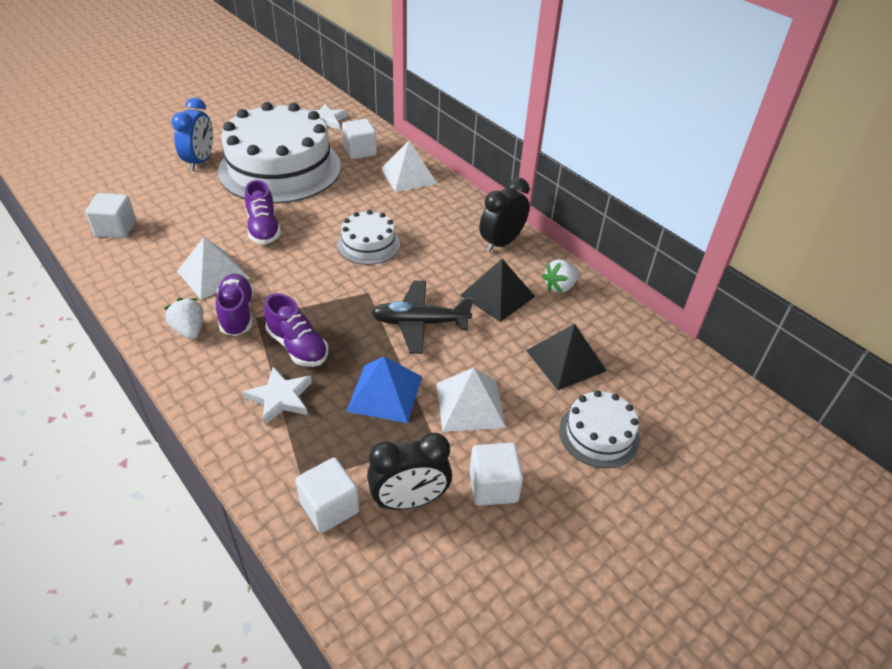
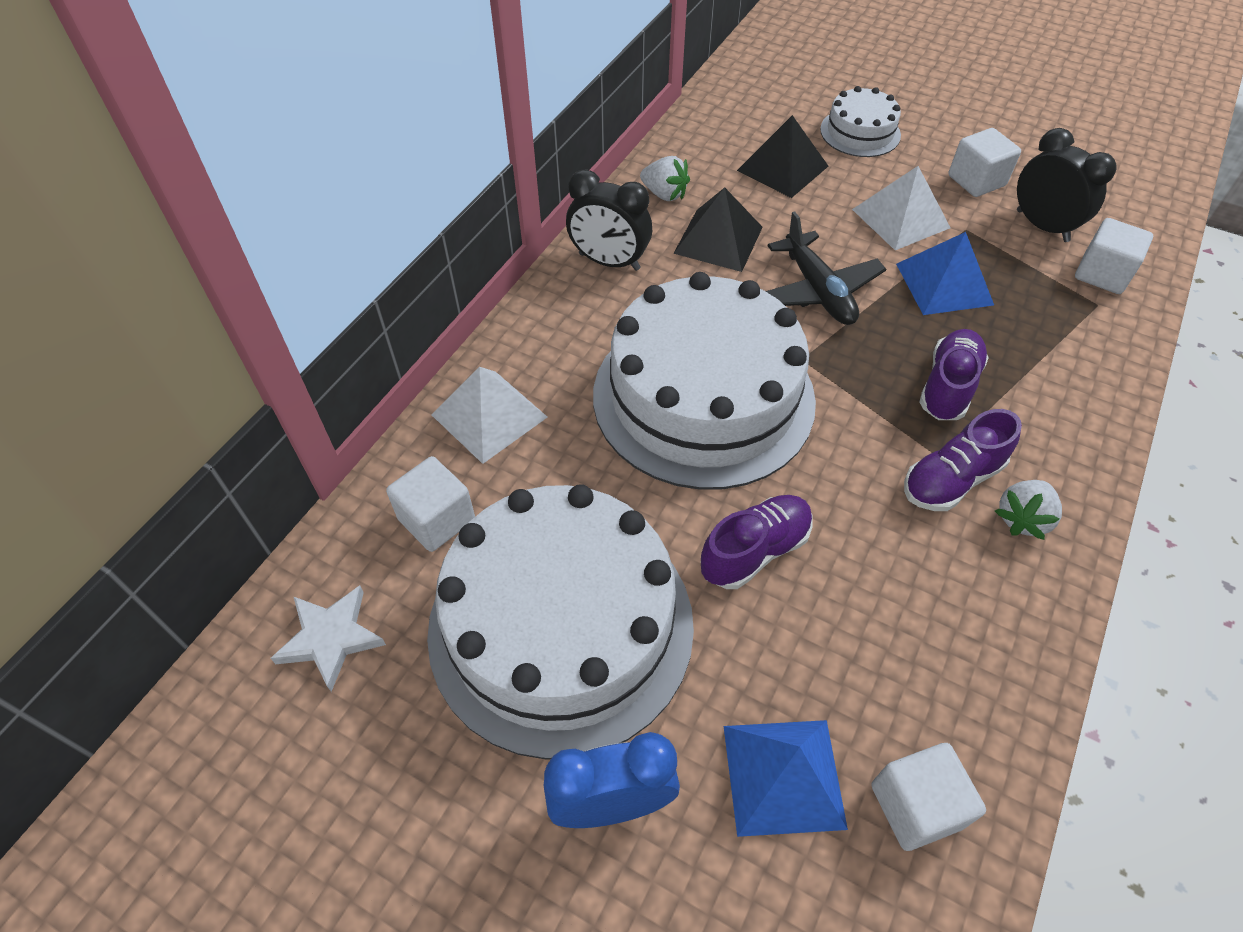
camera: 110 degrees left, 10 degrees up
(164, 201) = (783, 776): none -> blue pyramid
(213, 274) = (904, 558): white pyramid -> none
(280, 398) = (1029, 366): white star -> none
(368, 244) = (703, 397): white cake -> white cake, size x2.17

